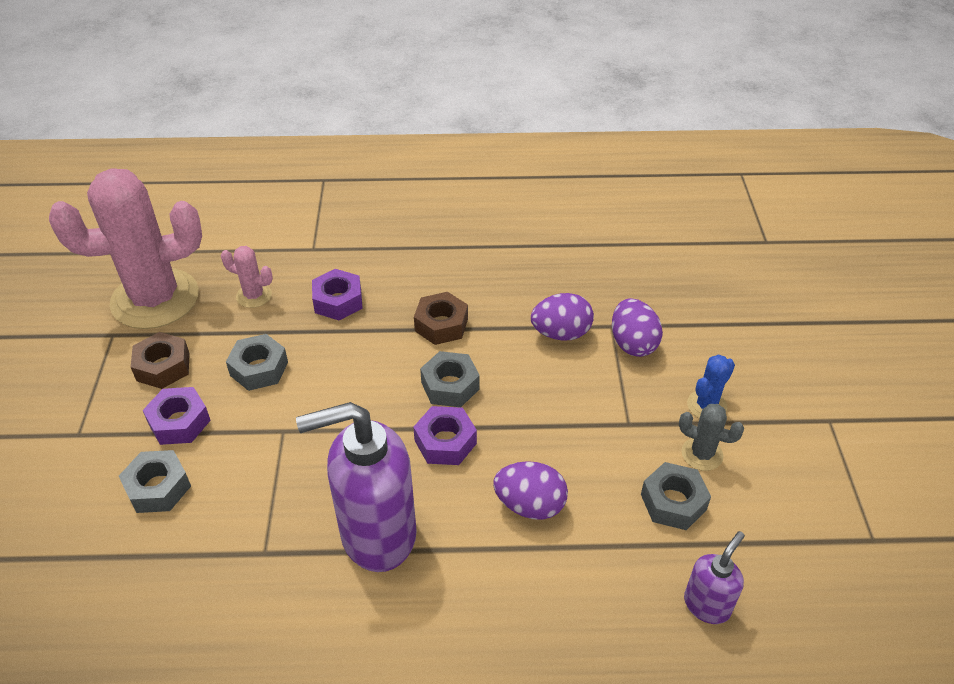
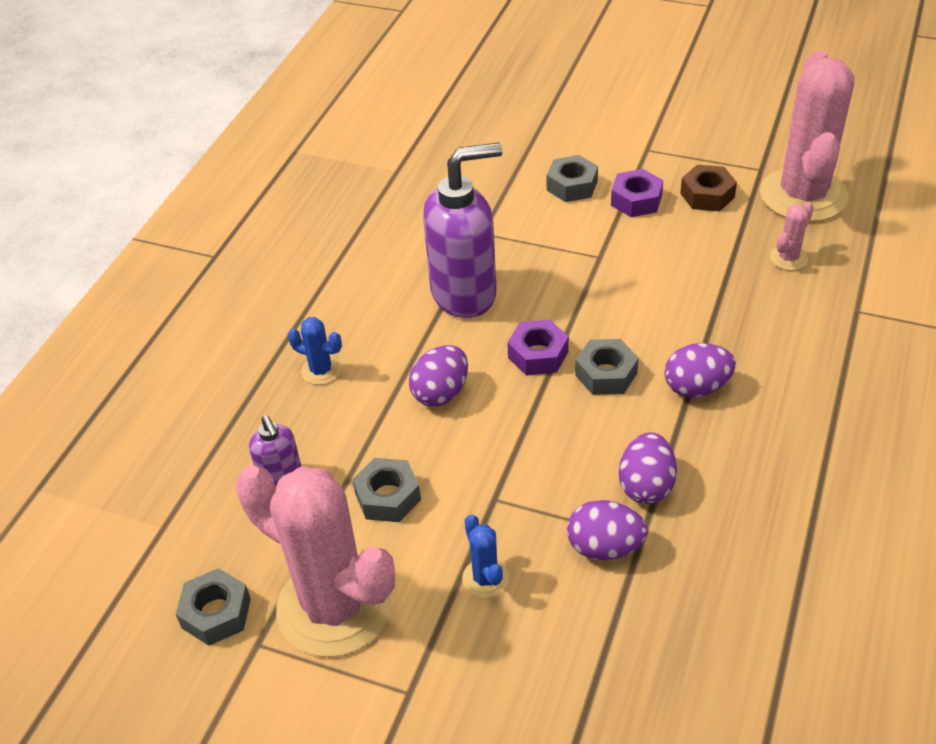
camera: 115 degrees right, 0 degrees up
(259, 369) = (682, 250): grey nut -> grey nut (216, 613)
(338, 301) = (761, 316): purple nut -> none
(377, 534) = (464, 294): purple soap dispenser -> purple soap dispenser turned 60 degrees clockwise
(441, 325) = (696, 387): brown nut -> purple egg
(550, 634) = (321, 370): none -> blue cactus
(702, 454) = (427, 545): grey cactus -> none
(801, 497) = (334, 607): none -> pink cactus

